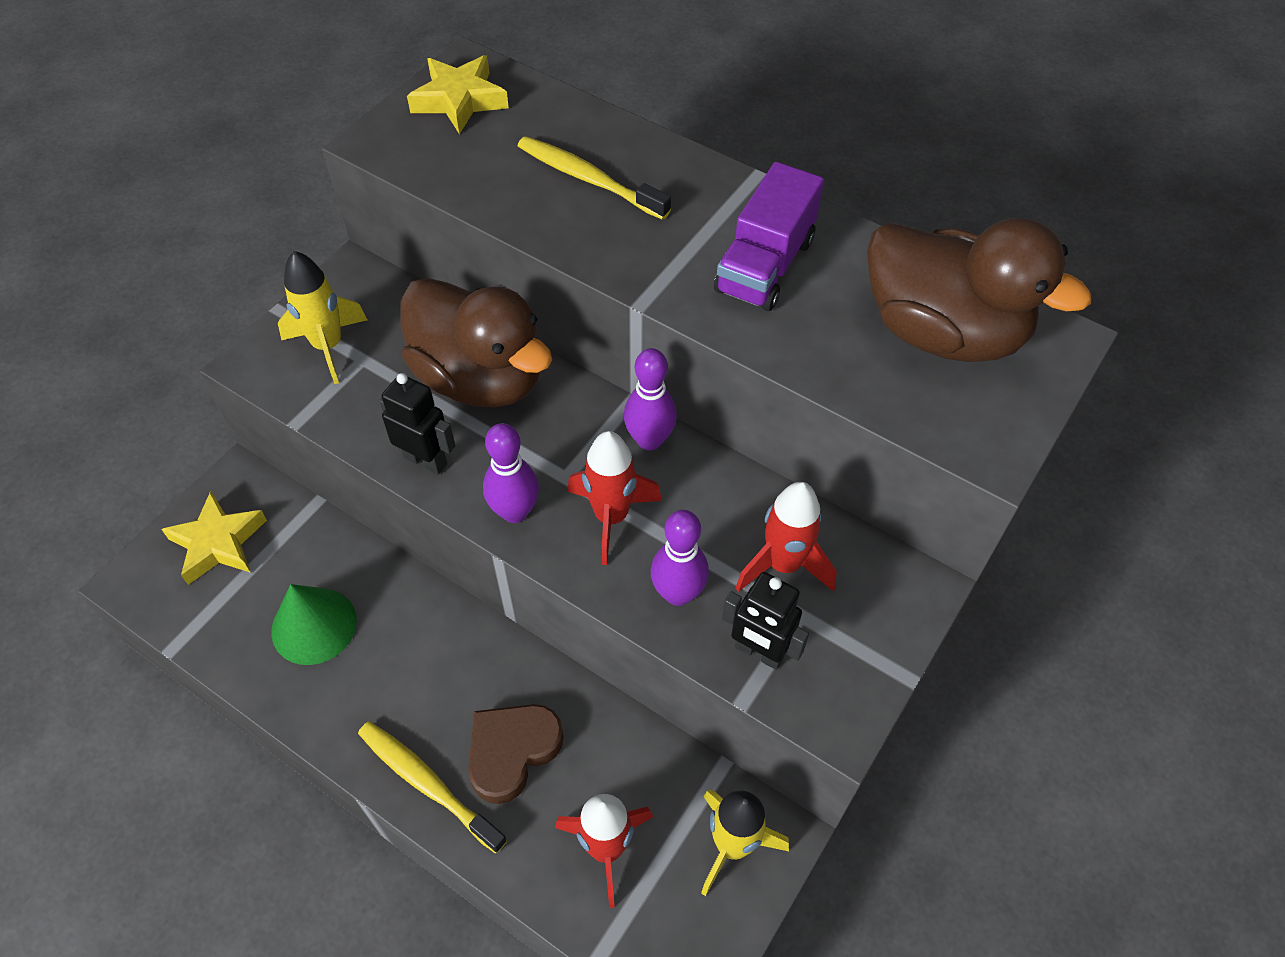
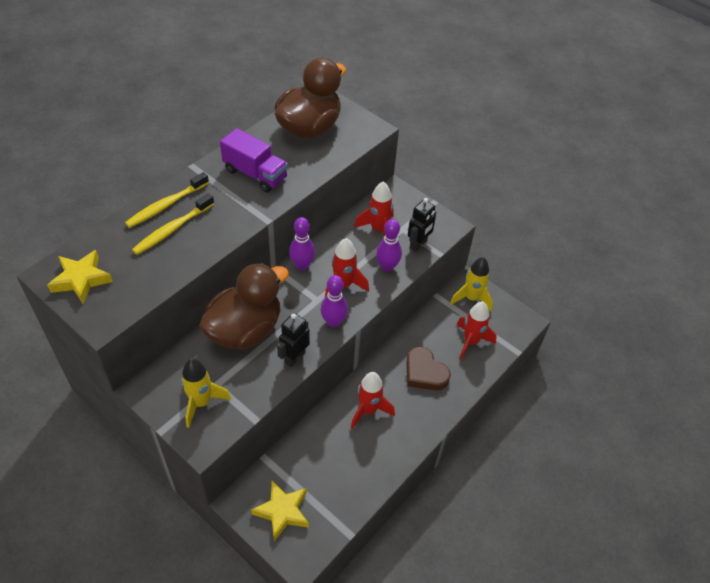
camera: 85 degrees left, 5 degrees down
(314, 625) = (345, 458): green cone -> none
(416, 652) = (368, 410): none -> red rocket
(428, 784) = (437, 408): yellow toothbrush -> yellow toothbrush (166, 205)

